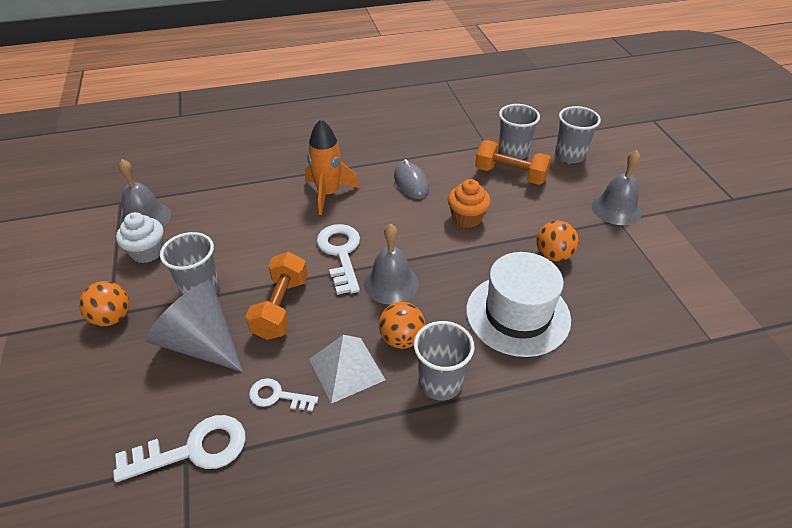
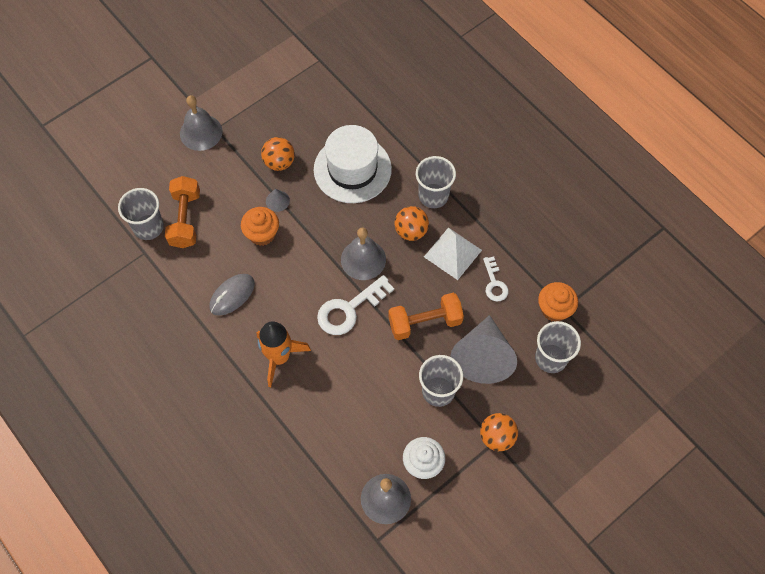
camera: 115 degrees left, 20 degrees up
(193, 449) = (554, 309): white key -> orange cupcake
(502, 240) = (277, 201): none -> grey cone
(570, 155) = (134, 180): grey cup -> grey cup (551, 358)

